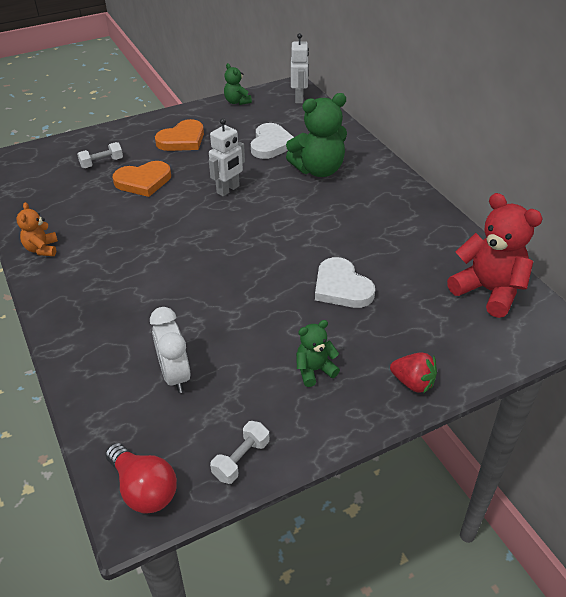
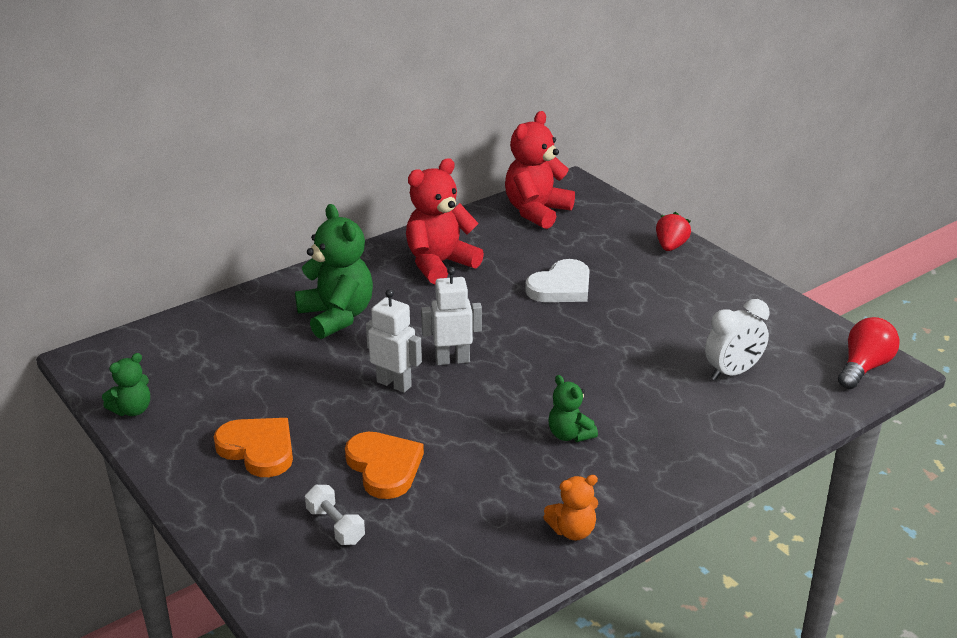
camera: 100 degrees left, 10 degrees down
(241, 459) = (801, 322): white dumbbell -> none
(271, 144) = (271, 361): white heart -> none
(299, 98) = (130, 349): white robot -> white robot (452, 360)
(314, 370) = (682, 294): green teddy bear -> green teddy bear (569, 435)
(389, 221) = (439, 264): none -> red teddy bear

